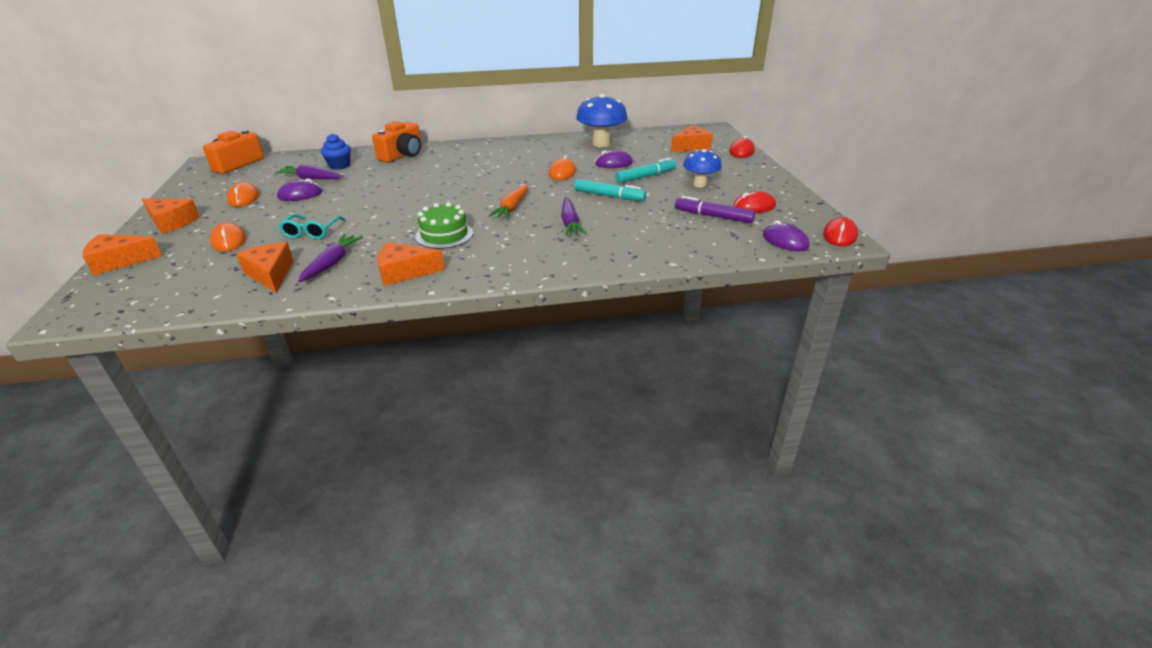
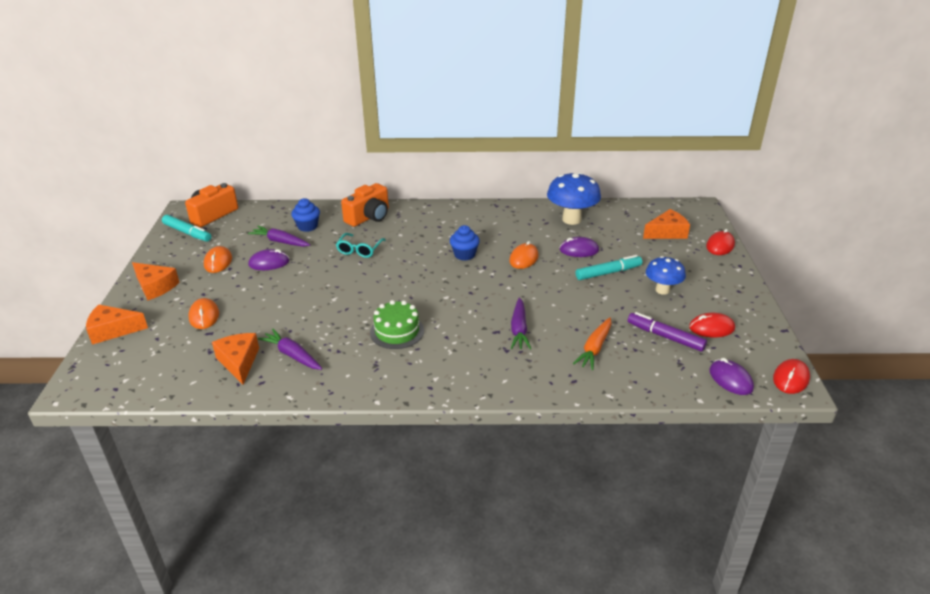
camera: 10 degrees right, 0 degrees up
(311, 232) = (277, 313): turquoise glasses -> turquoise glasses (359, 250)
(332, 263) = (292, 355): purple carrot -> purple carrot turned 75 degrees counterclockwise
(404, 272) = (356, 374): orange cheese -> none
(503, 174) = (464, 255): none -> blue cupcake
(512, 207) = (466, 302): orange carrot -> orange carrot (594, 348)
(609, 196) = (565, 297): turquoise marker -> turquoise marker (187, 233)

